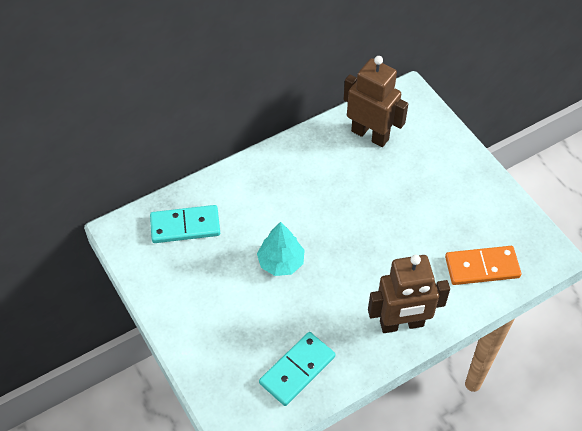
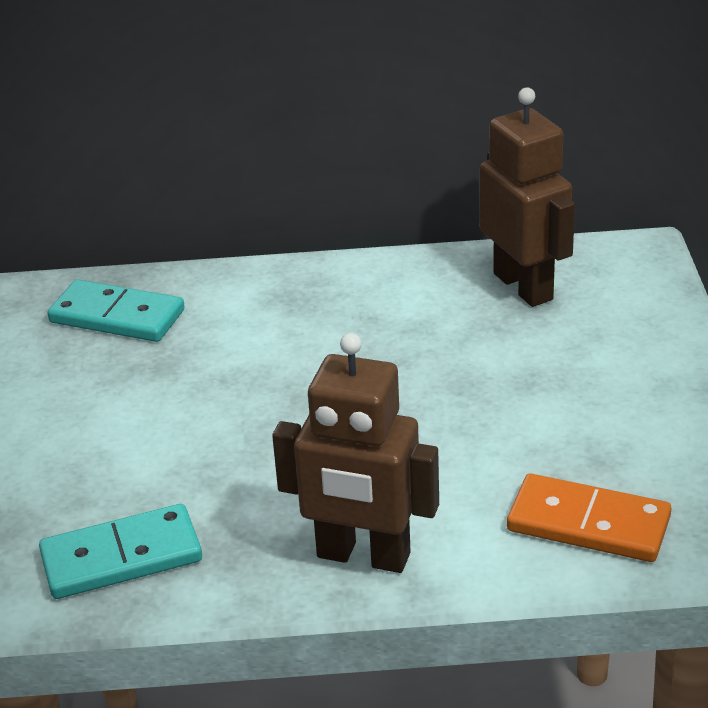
camera: 30 degrees right, 20 degrees down
(281, 262) = (226, 405): turquoise tree -> none

